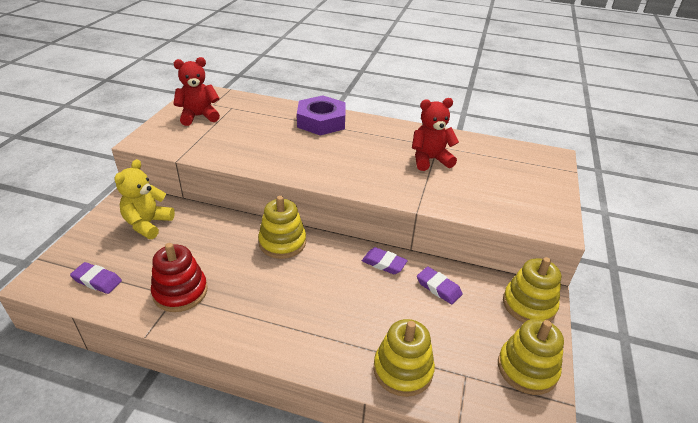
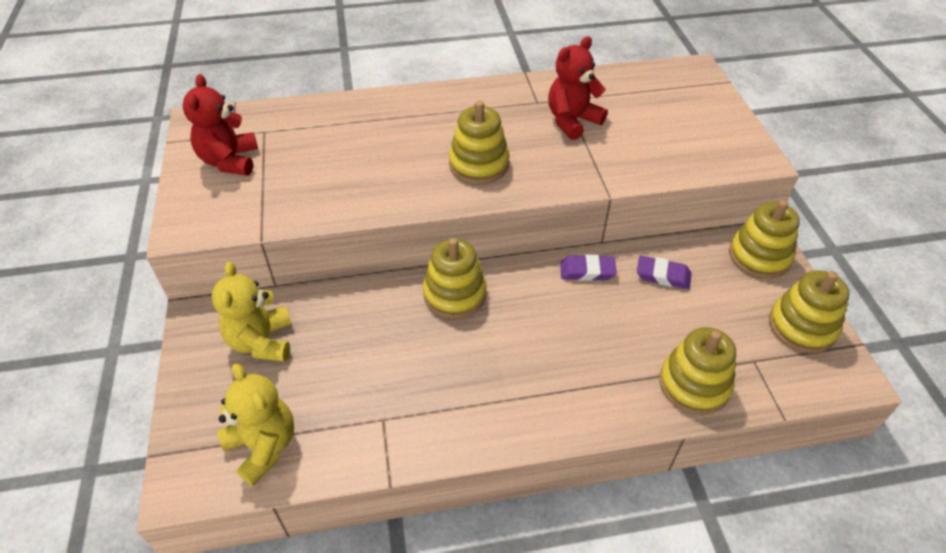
camera: 25 degrees left, 10 degrees up
(97, 280) = (263, 446): purple eraser -> yellow teddy bear
(180, 292) = (385, 411): red stacking toy -> none
(198, 116) = (229, 161): red teddy bear -> red teddy bear turned 45 degrees counterclockwise
(321, 121) = (402, 111): purple nut -> none
(342, 164) = (479, 164): none -> yellow stacking toy

